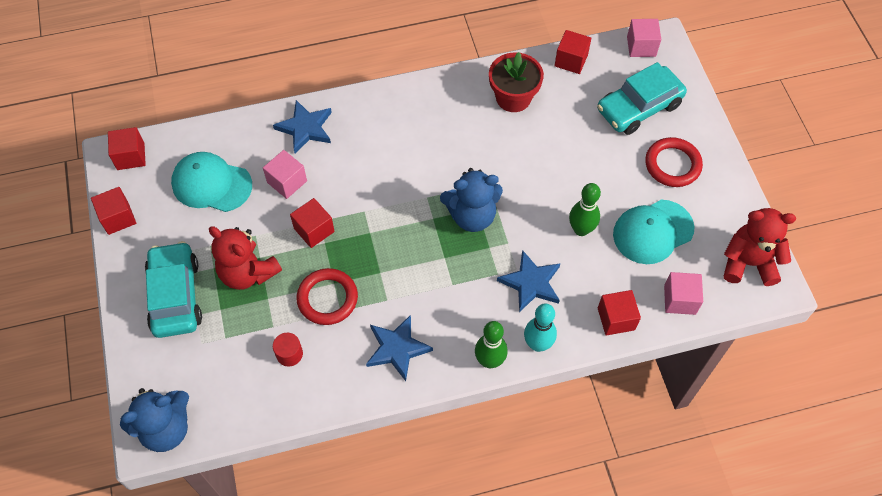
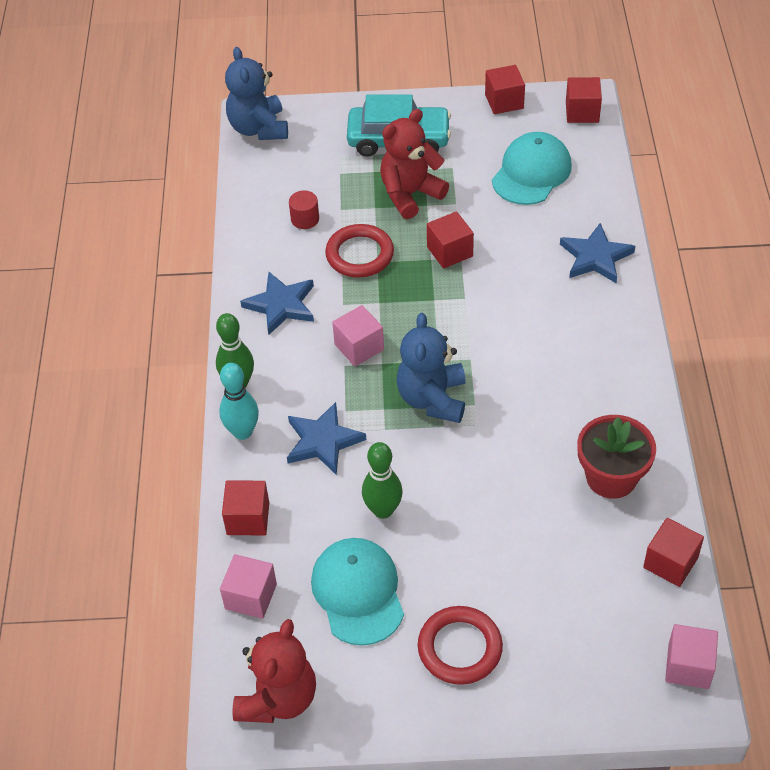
camera: 105 degrees right, 10 degrees down
(287, 182) = (521, 234): pink cube -> pink cube (359, 347)
(639, 107) = (569, 631): turquoise car -> none

